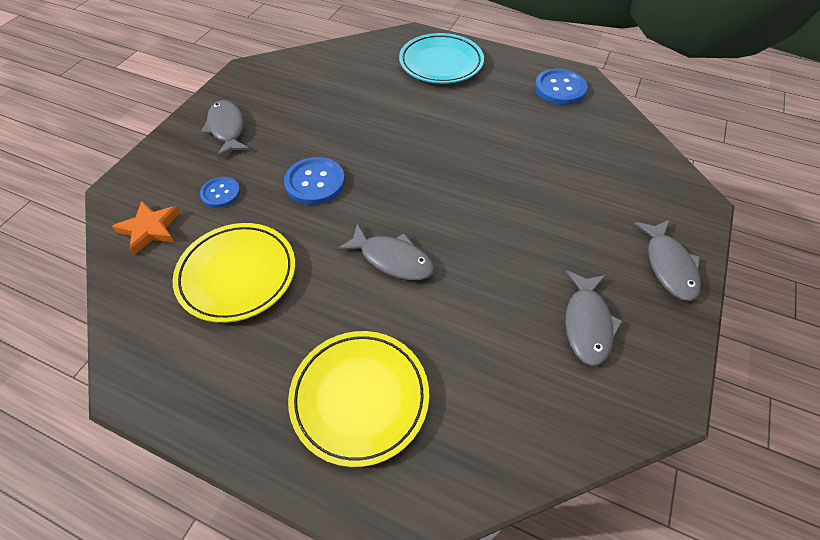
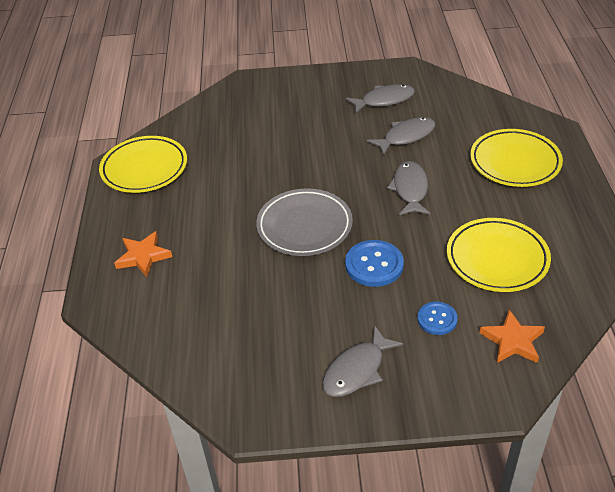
camera: 115 degrees left, 10 degrees down
(402, 158) = (304, 226): none -> grey plate
(441, 63) = (143, 256): turquoise plate -> orange star
(560, 88) = (144, 168): blue button -> yellow plate
(668, 266) = (313, 82): grey fish -> grey fish (406, 136)

